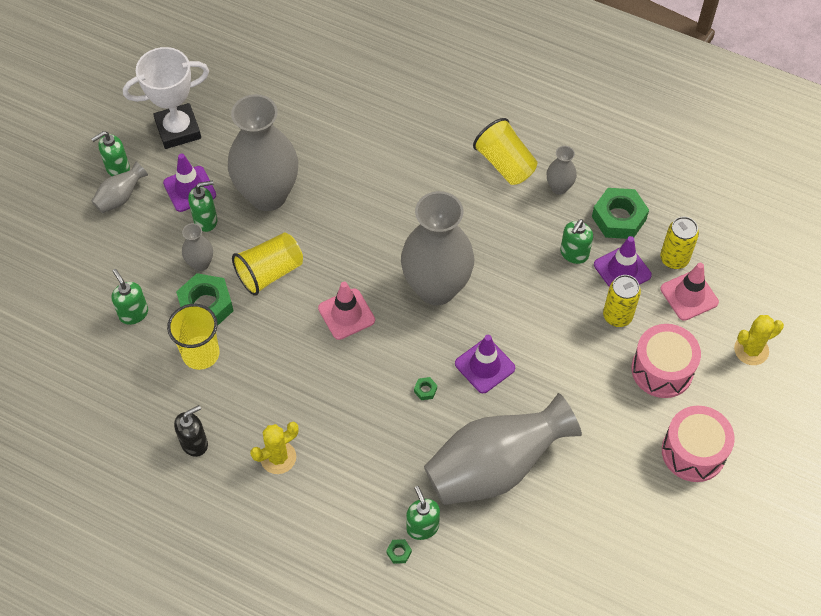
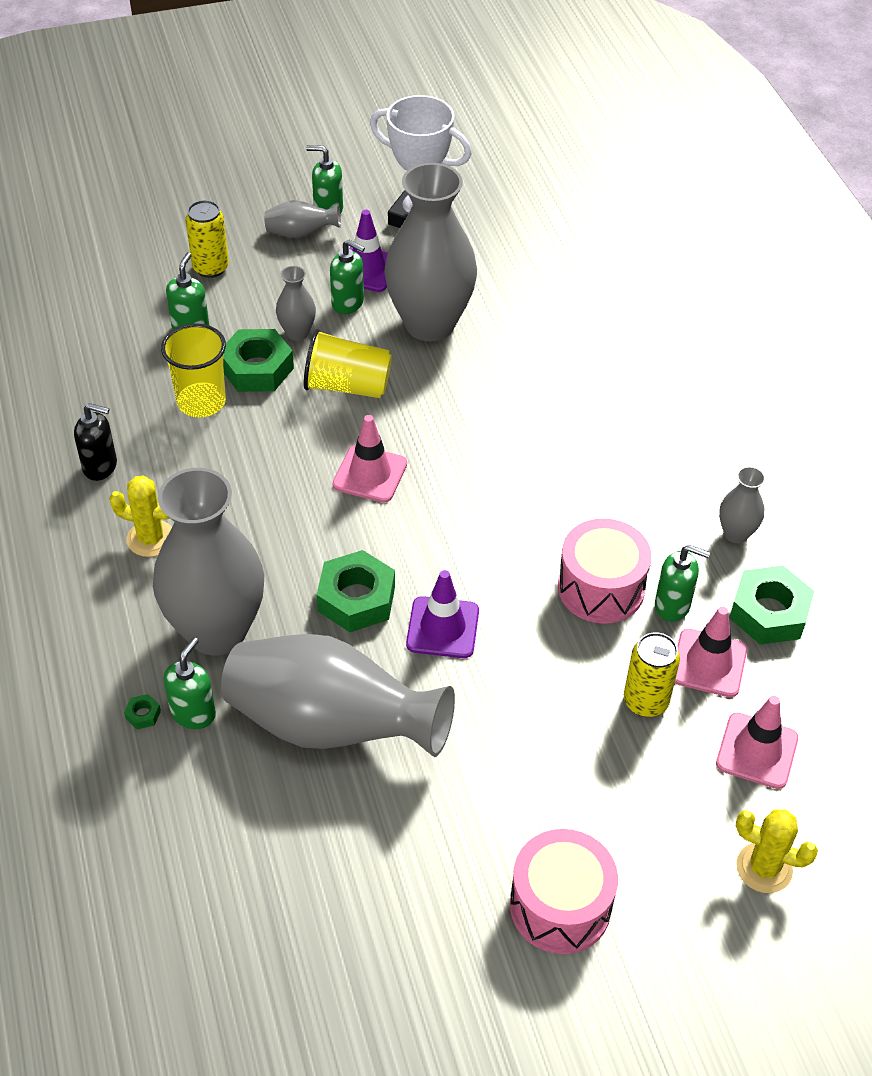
camera: 45 degrees right, 10 degrees down
(425, 390) = (356, 599): green nut -> green nut, size x2.48
(436, 288) = (485, 521): grey vase -> grey vase (217, 631)
(505, 164) = (703, 469): yellow cup -> none
(574, 254) = (672, 605): green soap dispenser -> green soap dispenser turned 150 degrees counterclockwise
(622, 270) = (708, 663): purple traffic cone -> pink traffic cone
(662, 370) = (629, 795): pink drum -> pink drum (601, 588)
(674, 259) = (785, 701): yellow can -> yellow can (210, 268)

